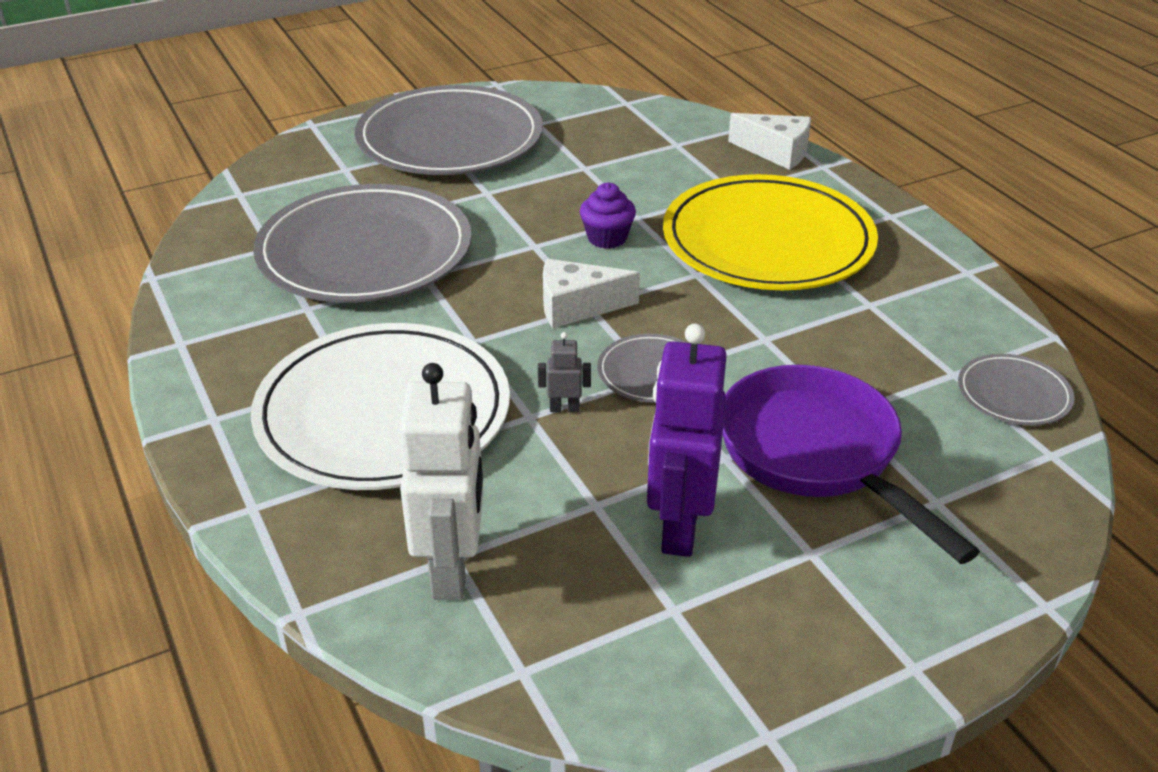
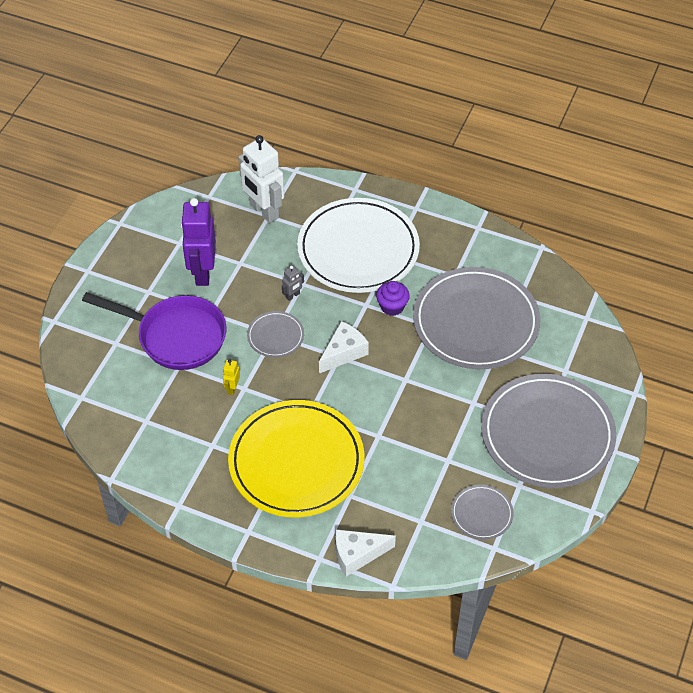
camera: 140 degrees right, 15 degrees up
(607, 238) = (377, 409): purple cupcake -> purple cupcake (392, 306)
(679, 527) = (202, 272): purple robot -> purple robot turned 150 degrees counterclockwise
(783, 346) = (232, 388): none -> yellow robot
(1013, 394) = (113, 424): grey plate -> grey plate (481, 513)

